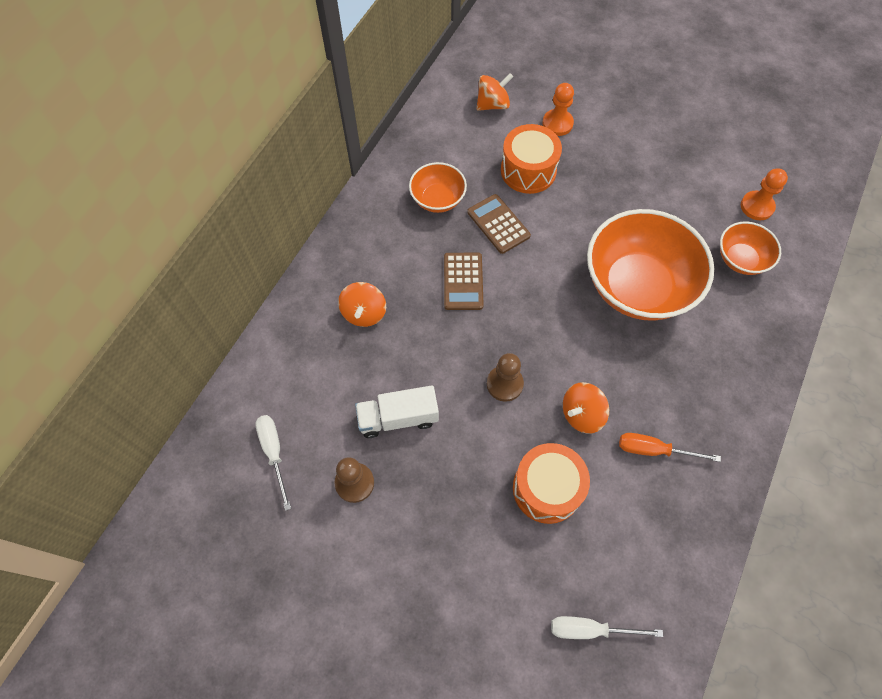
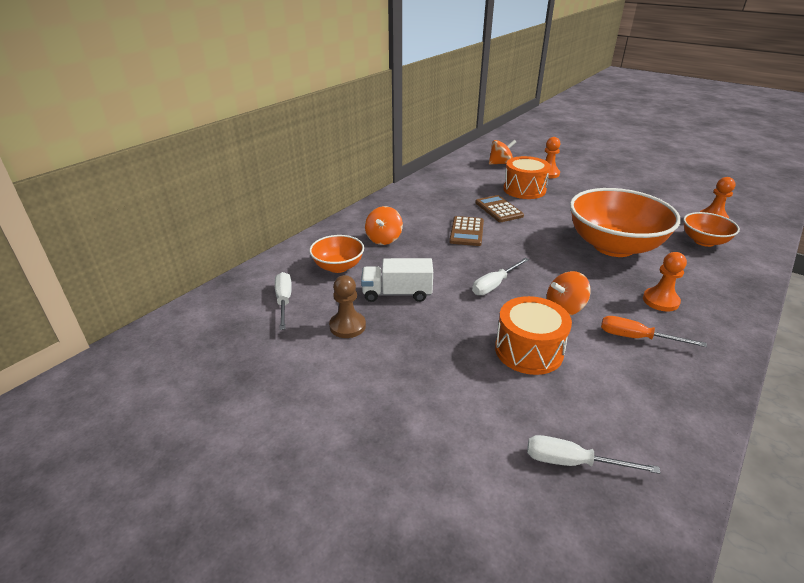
camera: 10 degrees right, 30 degrees down
(437, 199) = (453, 196): orange bowl -> orange bowl (338, 267)
(504, 384) = (494, 285): brown pawn -> white screwdriver
(682, 383) = (660, 301): none -> orange pawn

